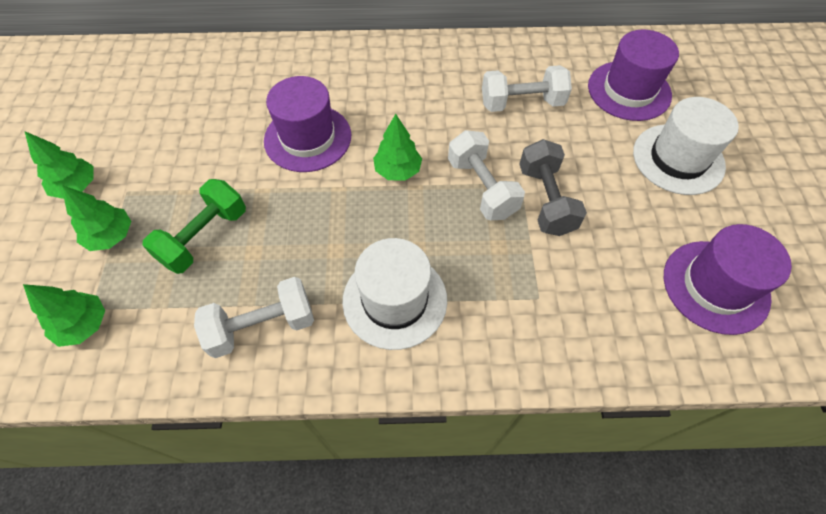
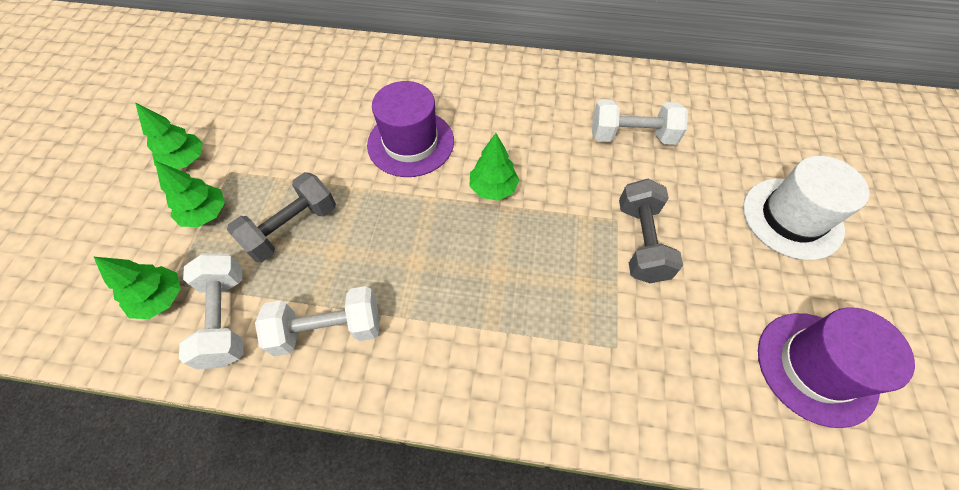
camera: 10 degrees right, 0 degrees up
(204, 237) = (292, 228): green dumbbell -> grey dumbbell
(395, 300) = (465, 324): white hat -> none
(482, 188) = (576, 219): white dumbbell -> white dumbbell (226, 318)
(629, 90) = (748, 137): purple hat -> none

